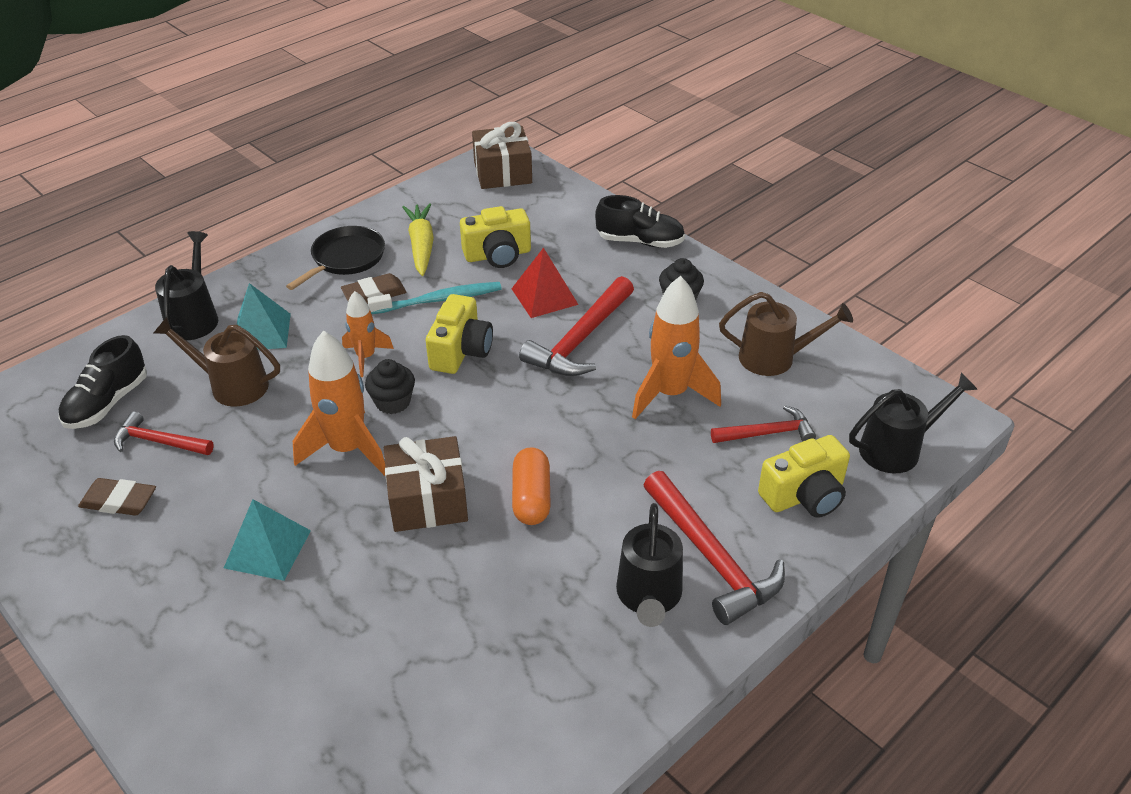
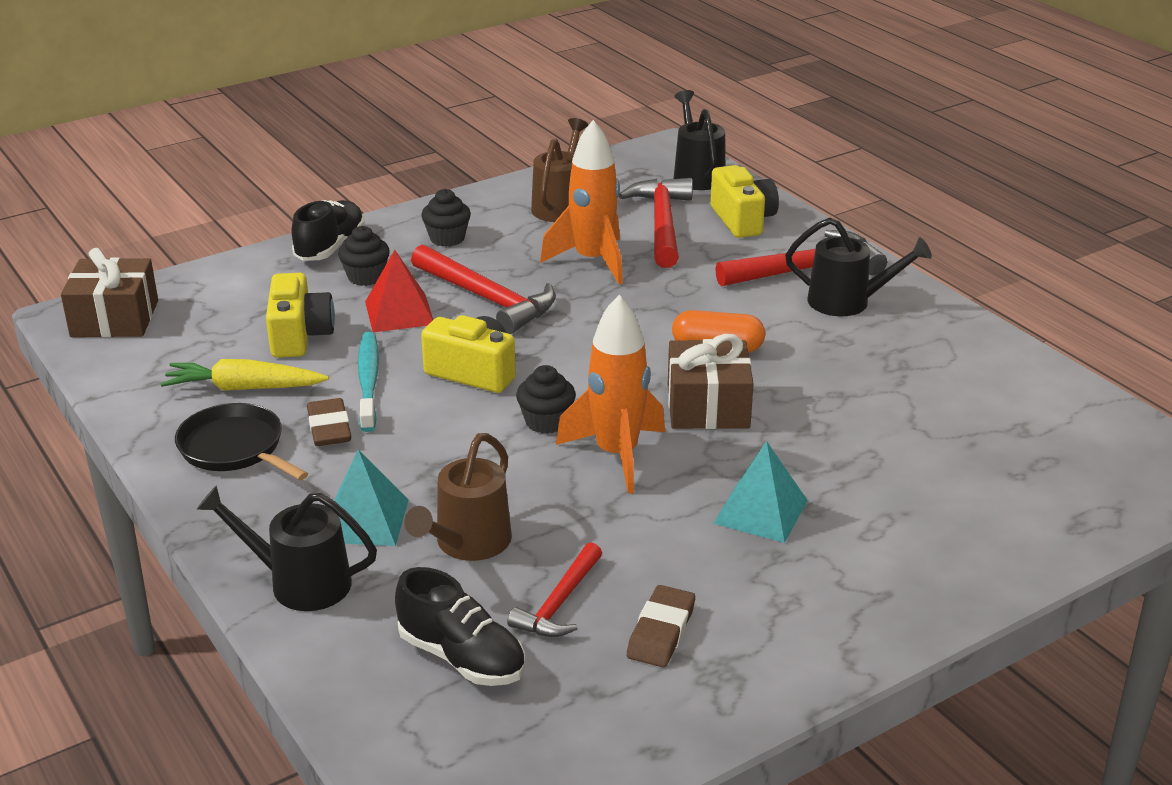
camera: 80 degrees left, 10 degrees down
(366, 357) = (456, 438): orange rocket -> none
(597, 268) = (366, 277): none -> black cupcake
(767, 433) = (661, 224): red hammer -> red hammer, size x1.66

